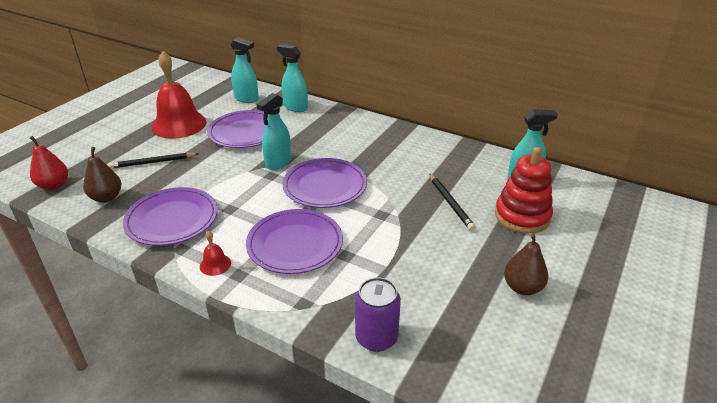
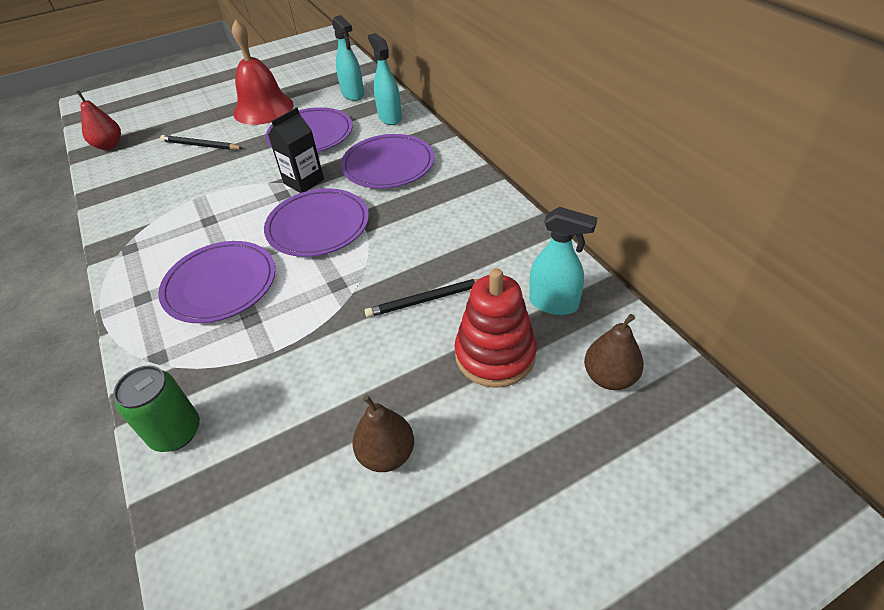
camera: 35 degrees right, 10 degrees up
(106, 197) = (131, 171): brown pear -> brown pear (609, 377)
(172, 219) = (153, 214): purple plate -> purple plate (388, 165)
(215, 264) = (136, 278): red bell -> none
(278, 163) = (304, 181): turquoise spray bottle -> black carton
(376, 337) = (176, 432): purple can -> green can
(450, 203) = (426, 300): black pencil -> black pencil turned 60 degrees clockwise

